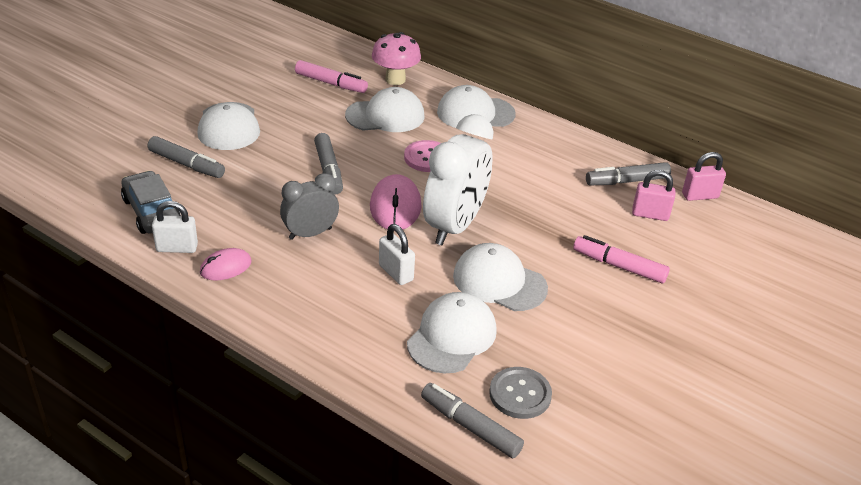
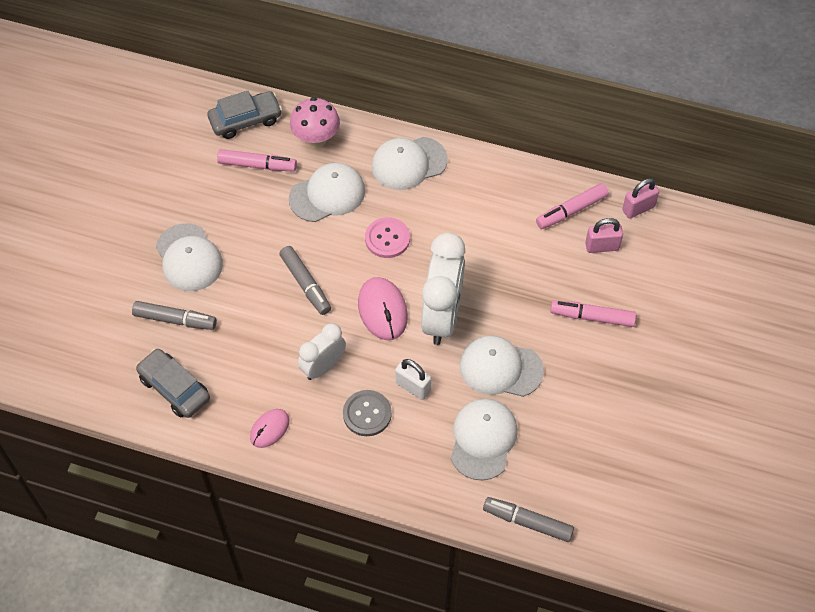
camera: 15 degrees left, 20 degrees up
(177, 248) = (218, 422): white padlock -> none
(310, 233) = (323, 367): grey clock -> white clock
(337, 55) = (245, 120): none -> grey car
(520, 394) = (554, 479): grey button -> grey button (367, 414)
(627, 181) = (571, 211): grey marker -> pink marker

